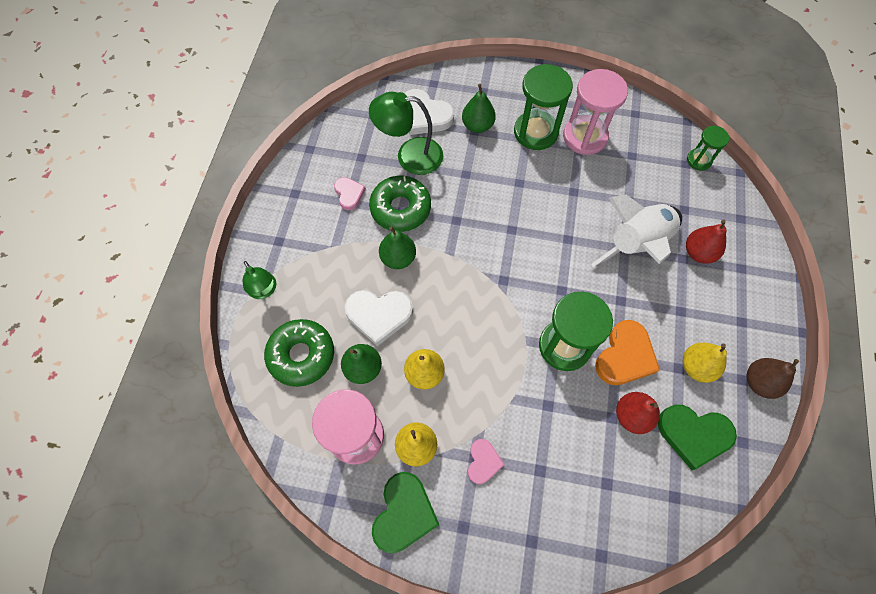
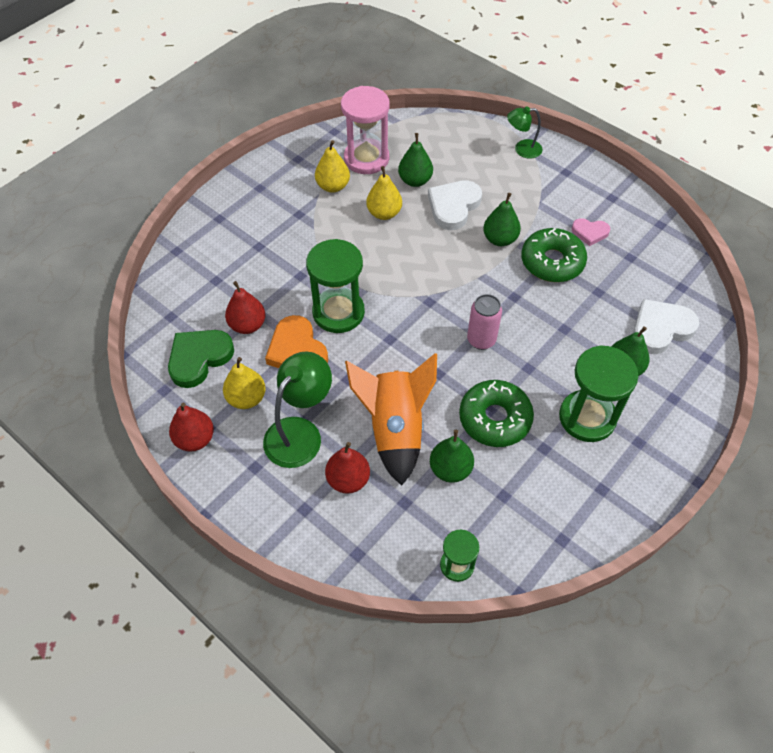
camera: 120 degrees right, 10 degrees down
(301, 355) = (451, 152): green donut -> green donut (495, 419)
(404, 513) = (294, 162): green heart -> none
(410, 156) = (612, 294): green lamp -> green lamp (300, 432)
(483, 462) = (292, 217): pink heart -> none
(516, 224) = (481, 340): none -> pink can
(585, 137) = (555, 463): pink hourglass -> none
(636, 244) = (395, 429): white rocket -> orange rocket
(638, 194) = (450, 469): none -> green pear
(759, 382) = (195, 439): brown pear -> red pear

